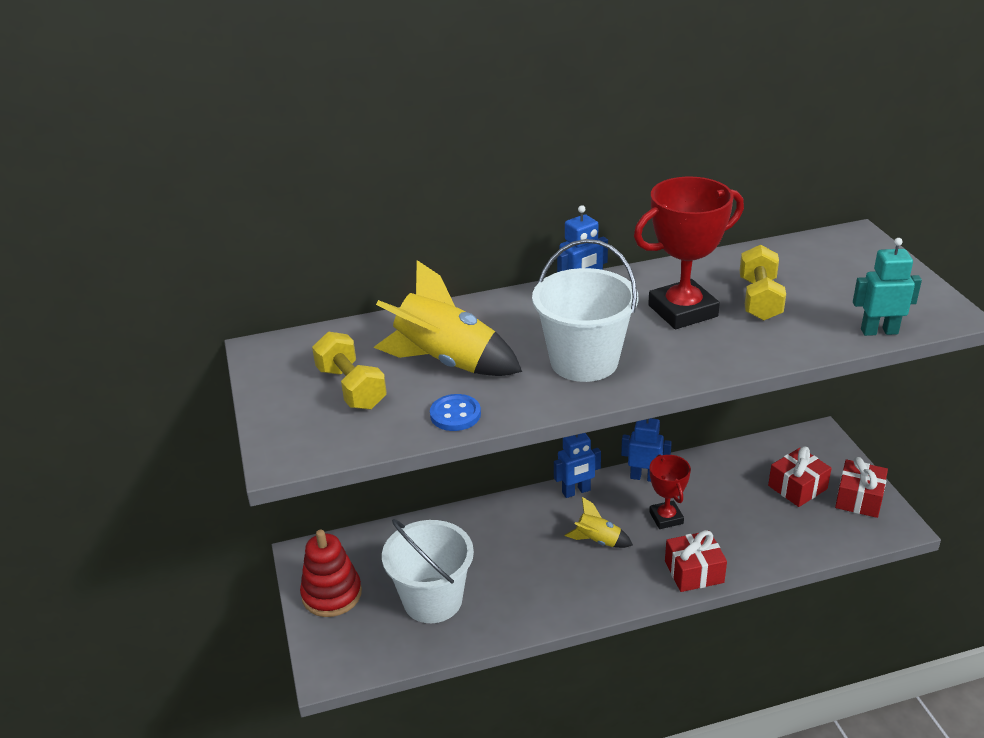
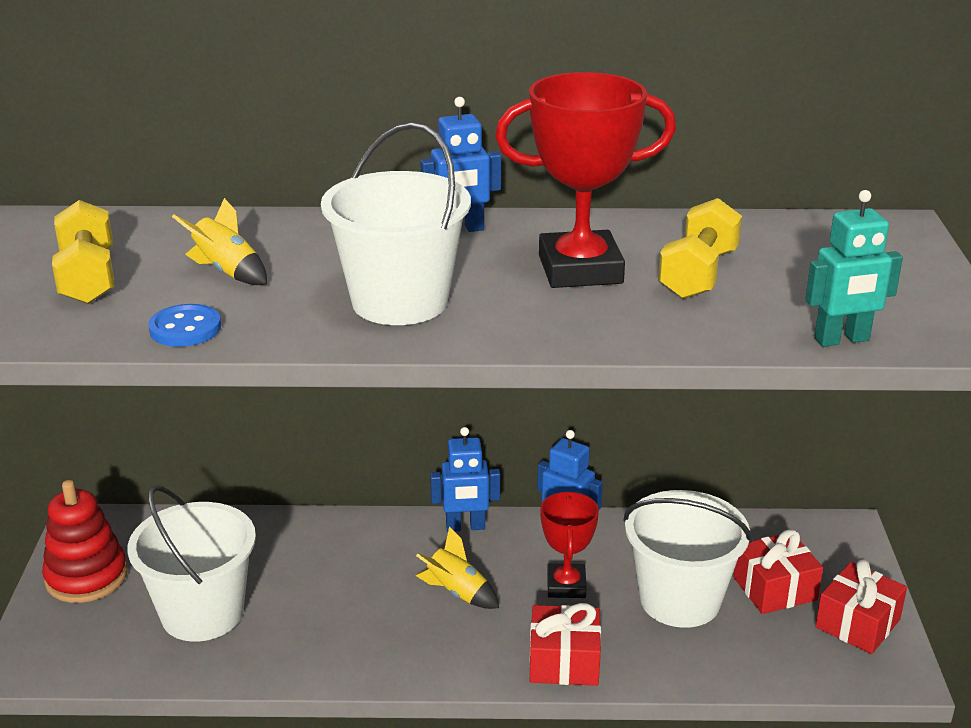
camera: 15 degrees right, 5 degrees down
(447, 362) = (227, 272): yellow rocket -> yellow rocket, size x0.52
(743, 510) = (680, 600): none -> white bucket
(879, 331) = (842, 340): turquoise robot -> turquoise robot turned 150 degrees clockwise

